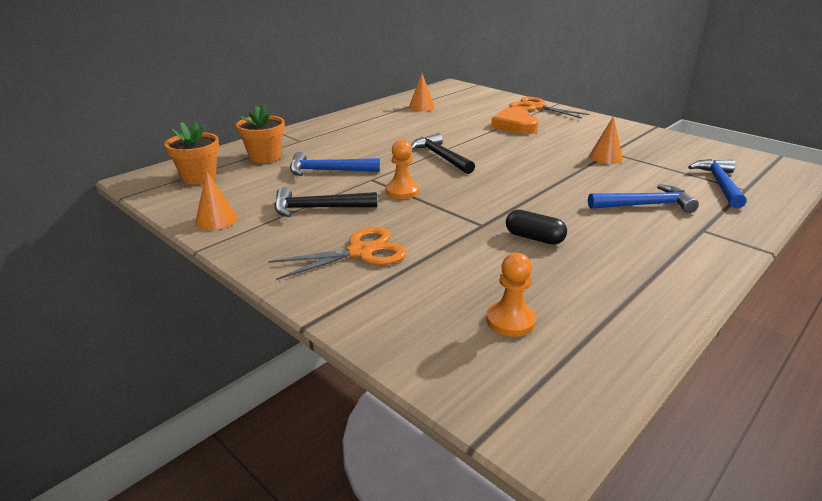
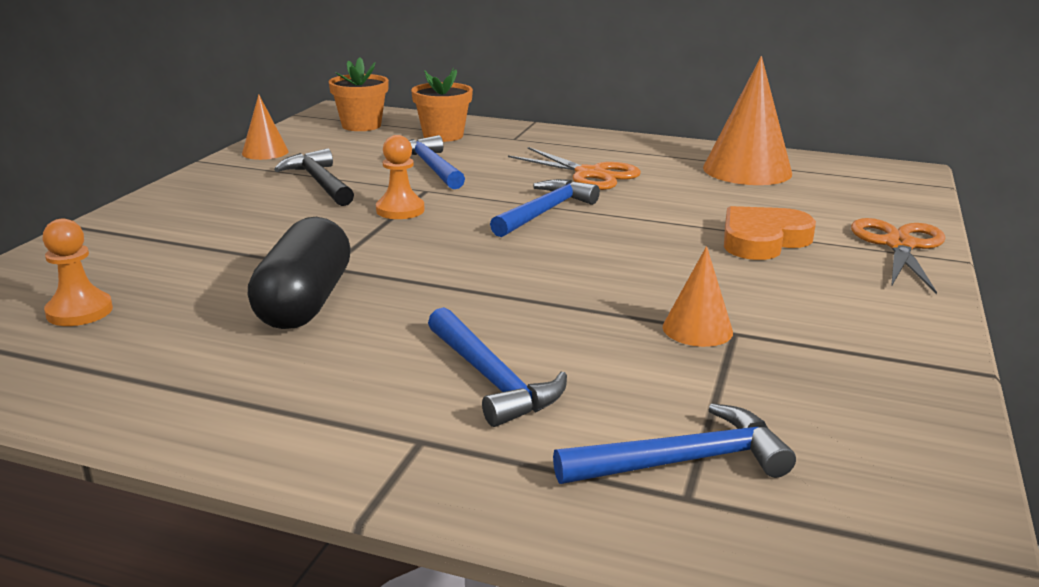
camera: 65 degrees right, 5 degrees down
(360, 252) = (220, 218): orange scissors -> orange scissors (590, 174)
(421, 107) = (747, 170): orange cone -> orange cone, size x1.85
(441, 157) = (544, 212): black hammer -> blue hammer
(534, 238) = (304, 302): black capsule -> black capsule, size x1.75

